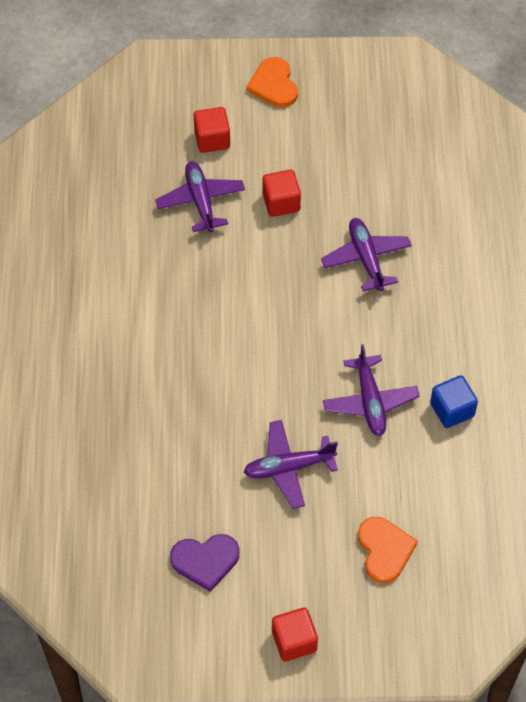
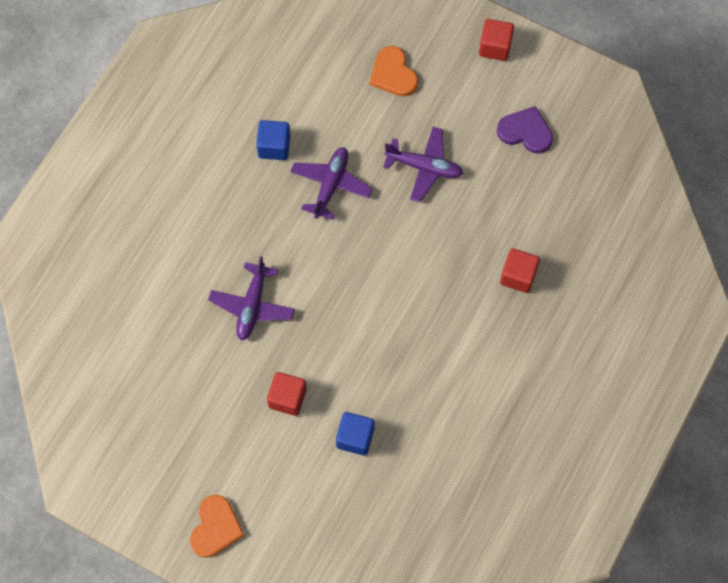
camera: 150 degrees left, 10 degrees up
(200, 201) = (355, 437): purple plane -> blue cube
(212, 139) = (307, 498): red cube -> red cube (518, 276)
(384, 550) = (393, 74): orange heart -> orange heart turned 45 degrees counterclockwise

